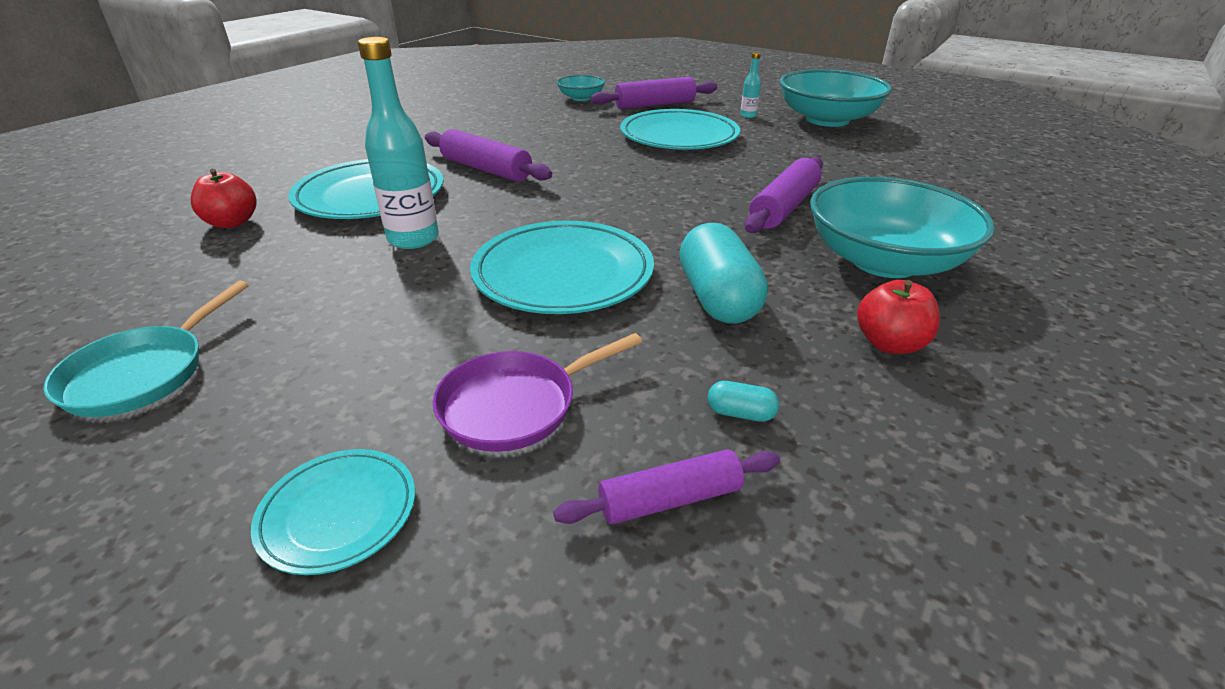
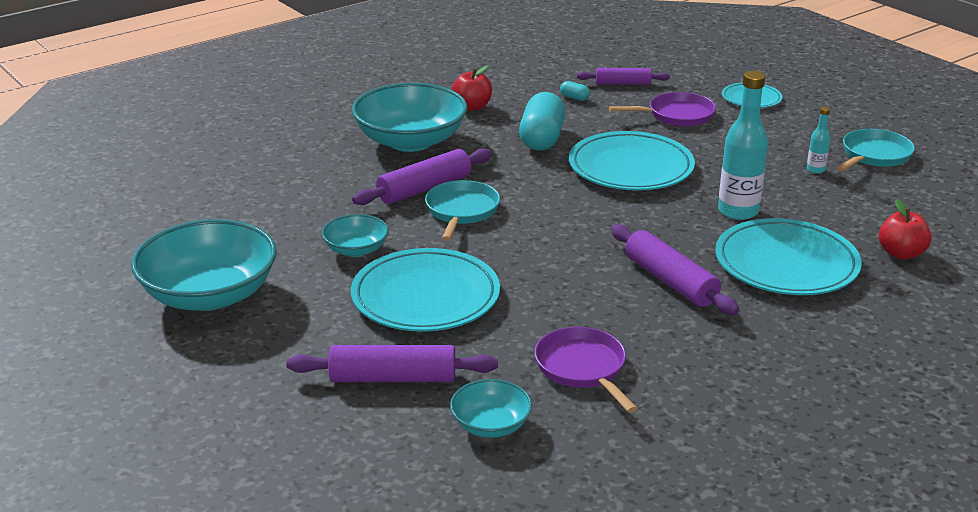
camera: 160 degrees left, 5 degrees down
(539, 120) = (582, 368): none -> purple pan
(720, 193) = (461, 211): none -> turquoise pan
(748, 115) = (295, 323): turquoise bottle -> turquoise bottle (815, 169)
(771, 154) = (356, 249): none -> turquoise bowl

